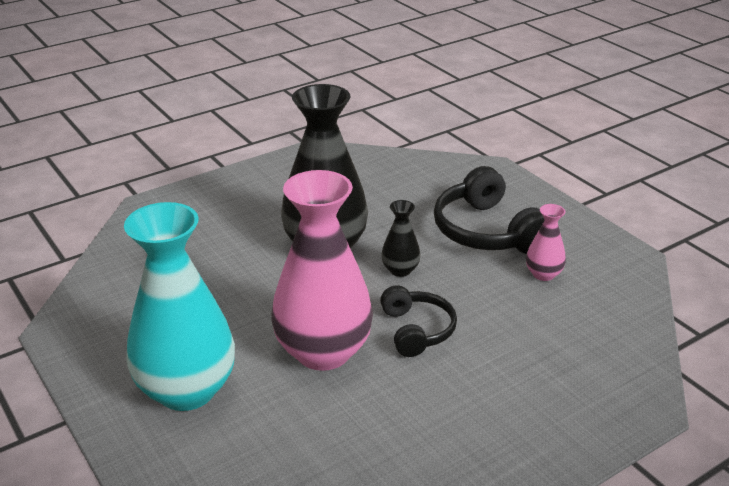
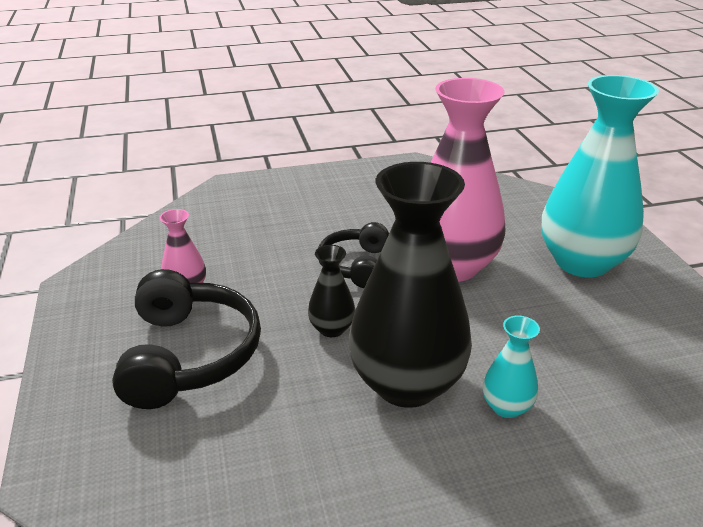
camera: 160 degrees left, 0 degrees up
(253, 248) = (506, 407): none -> turquoise vase

